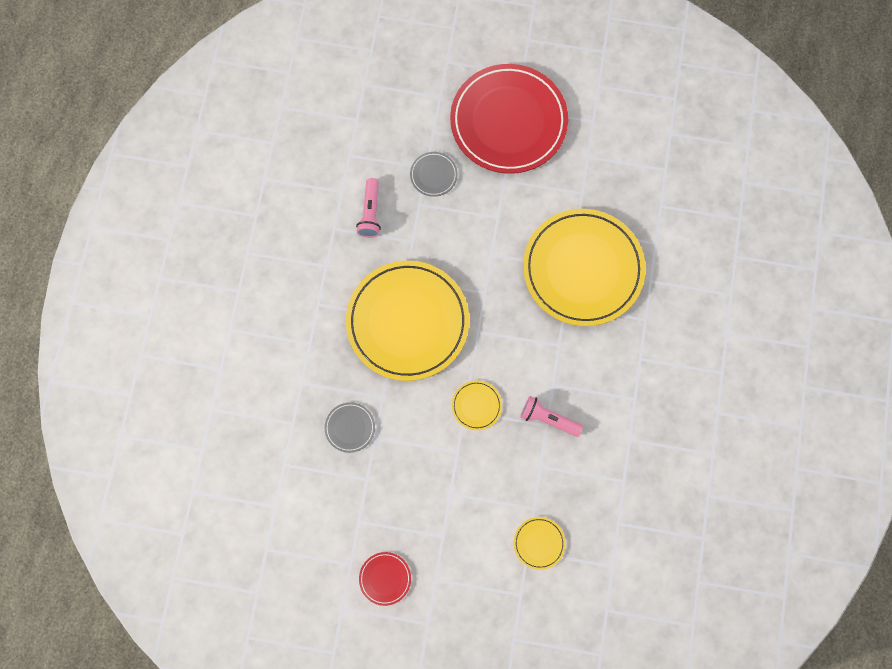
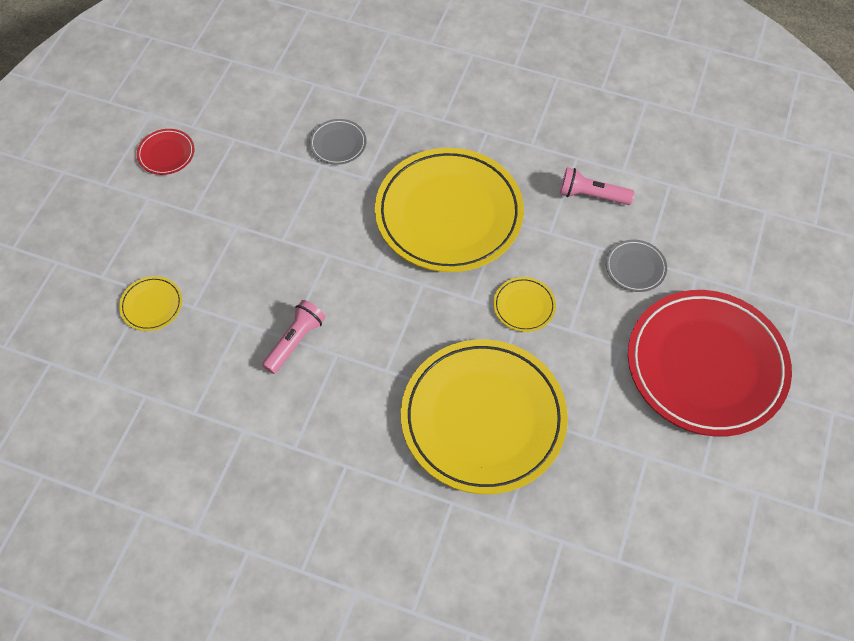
camera: 100 degrees right, 15 degrees down
(476, 405) = (331, 268): yellow plate -> yellow plate (524, 306)

